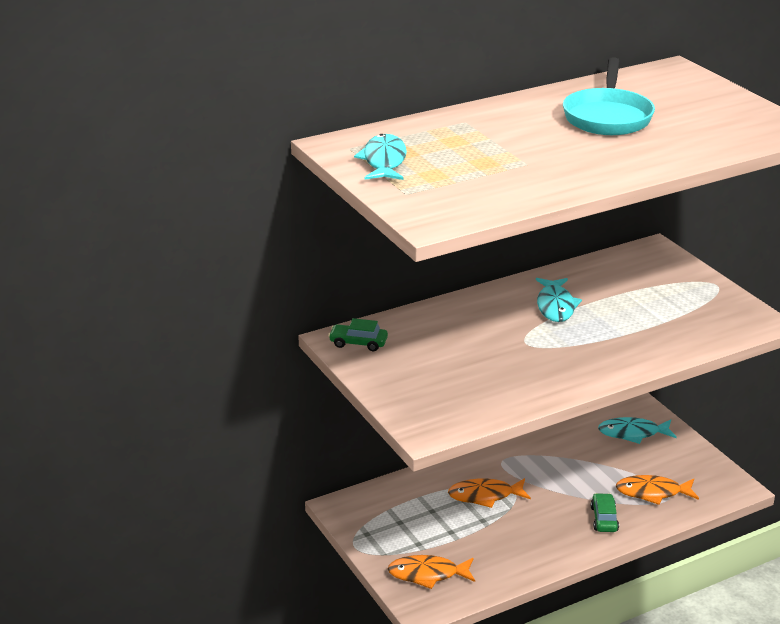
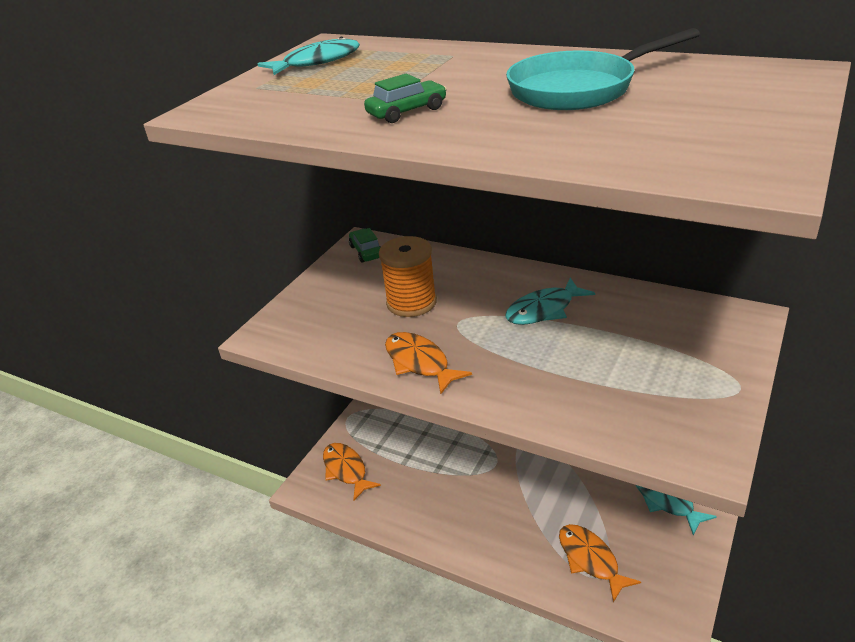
camera: 60 degrees right, 5 degrees up
(472, 351) = (411, 302): none -> orange spool
(485, 496) = (471, 451): orange fish -> orange fish (419, 363)
(604, 519) = (515, 543): green car -> green car (407, 112)

